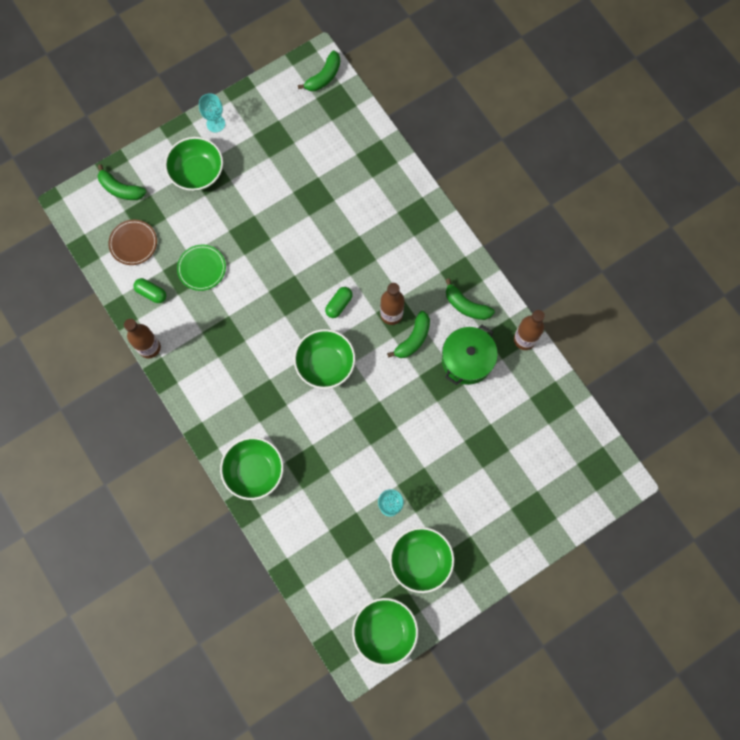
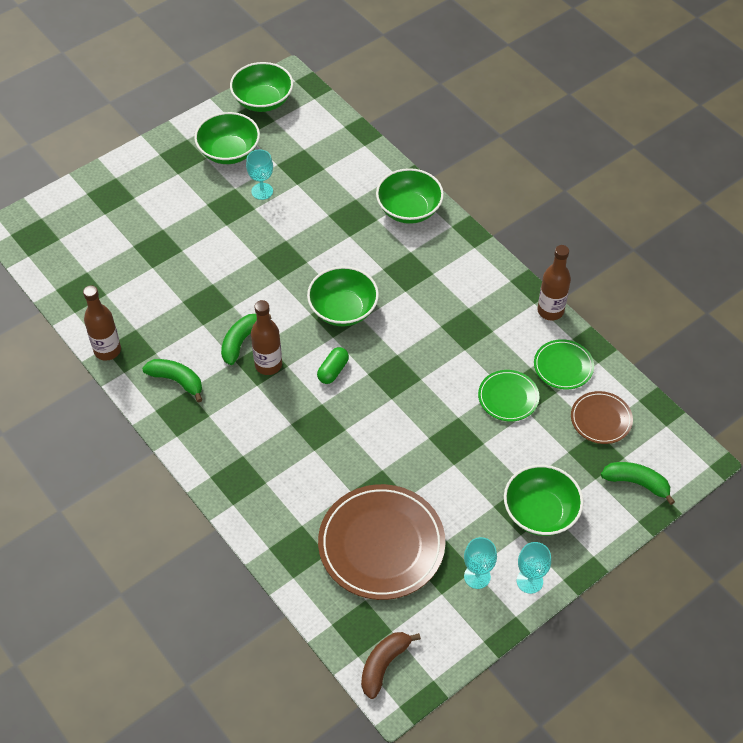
camera: 175 degrees right, 20 degrees down
(151, 293) = (563, 366): green capsule -> green plate
(251, 130) = (477, 576): none -> turquoise goblet
(316, 158) = (381, 544): none -> brown plate
(324, 77) = (384, 665): green banana -> brown banana
(467, 360) = (177, 325): green pot -> none

